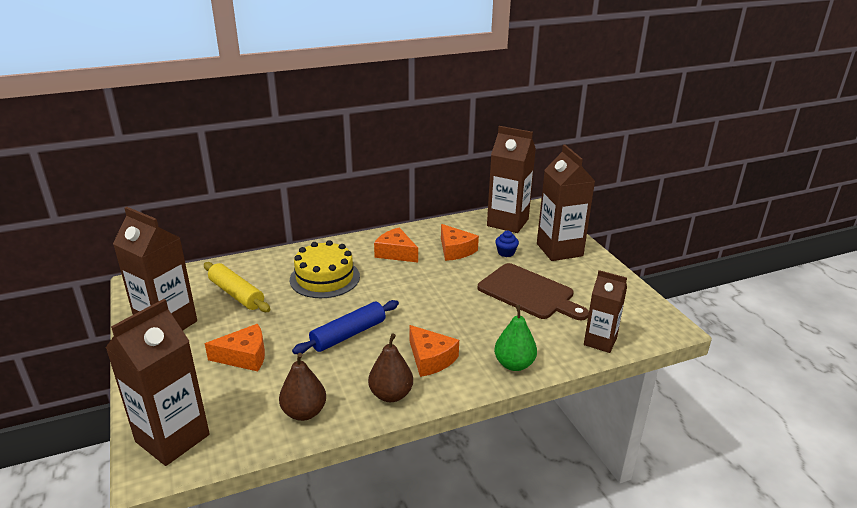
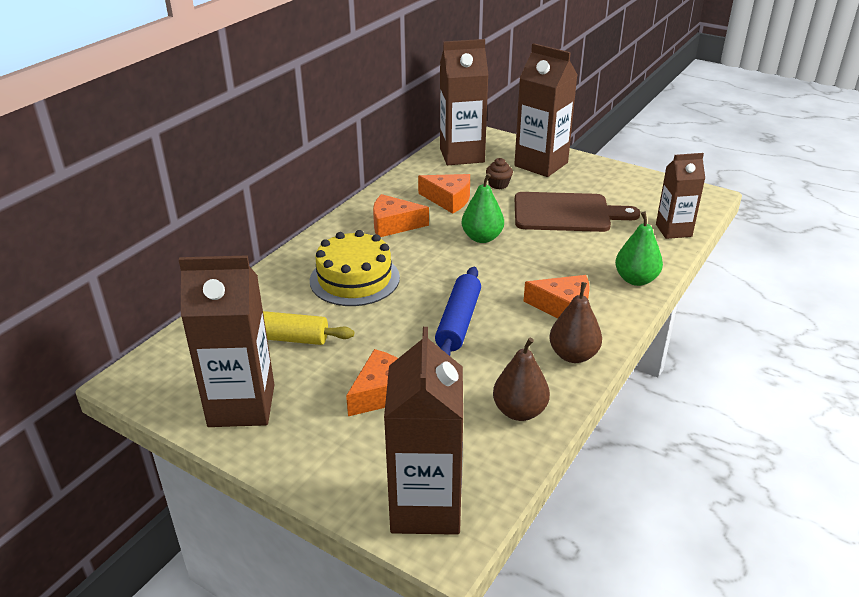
camera: 35 degrees left, 5 degrees up
(442, 285) = (482, 238): none -> green pear
(506, 253) = (498, 184): blue cupcake -> brown cupcake

